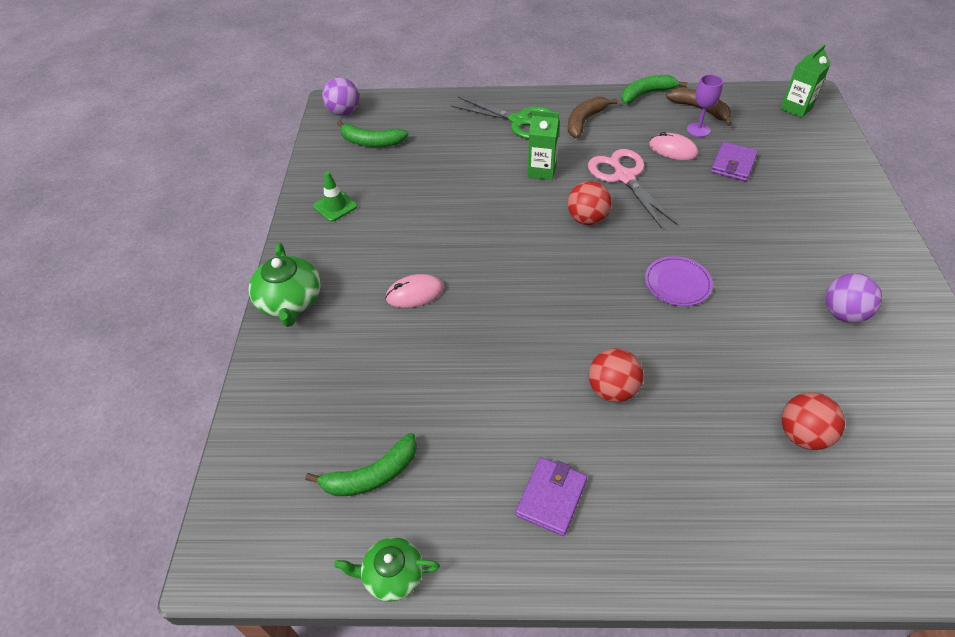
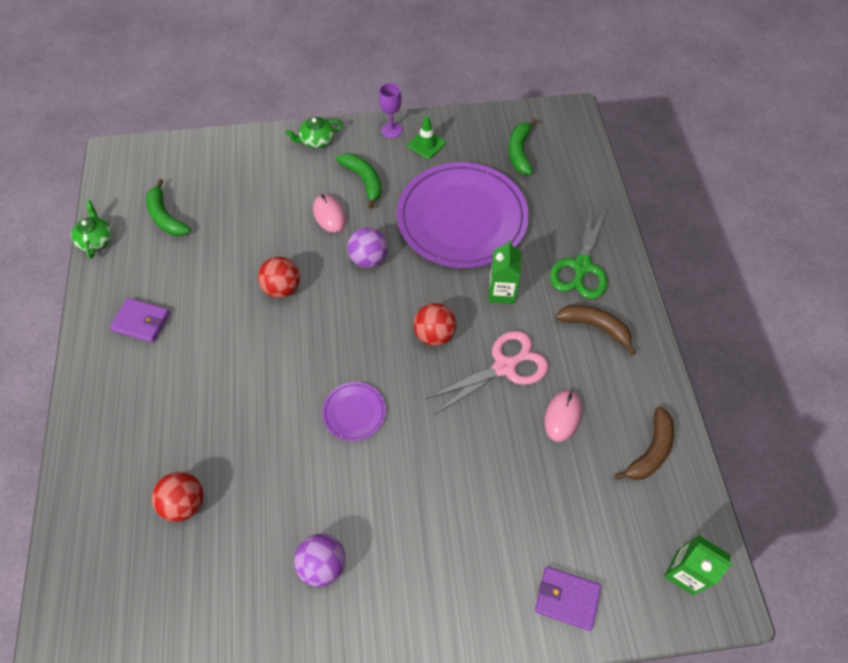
camera: 80 degrees right, 10 degrees up
(290, 301) = (317, 140): green teapot -> green teapot, size x0.65
(344, 112) = (561, 123): purple ball -> purple ball (368, 259)
(446, 188) = (462, 218): none -> purple plate
(612, 390) = (232, 359): red ball -> red ball (282, 288)
(646, 94) = (668, 391): green banana -> green banana (364, 181)
(698, 130) = (607, 446): purple goblet -> purple goblet (391, 130)
(733, 164) = (547, 480): purple wallet -> purple wallet (567, 598)

